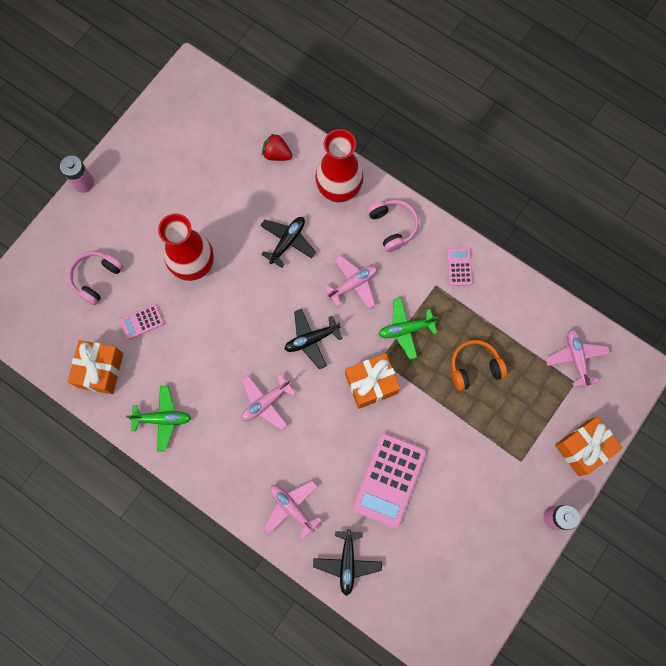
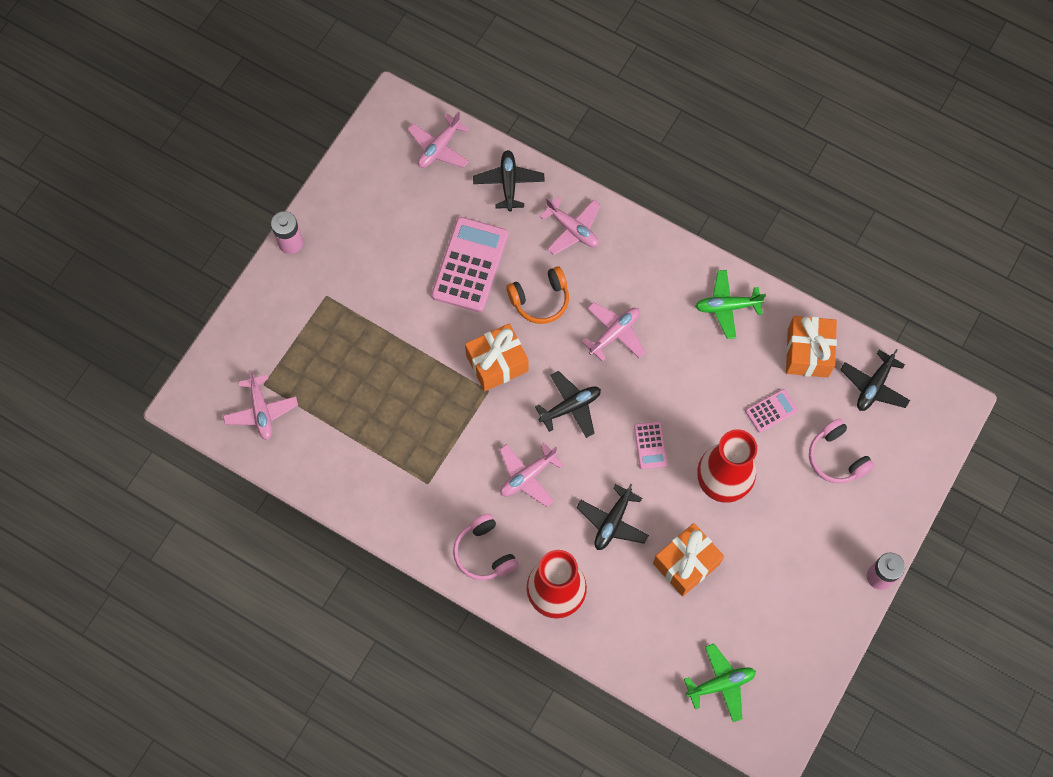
camera: 175 degrees right, 5 degrees down
(50, 336) = (874, 386): none -> black plane
(96, 278) = (836, 457): pink headphones -> pink headphones turned 120 degrees clockwise
(277, 154) = (640, 637): red strawberry -> none
(406, 329) = (461, 428): green plane -> green plane (720, 684)
(412, 608) = (439, 147): none -> pink plane
(459, 267) = (400, 508): pink calculator -> pink calculator (650, 445)
(474, 367) = (379, 391): orange headphones -> orange headphones (540, 300)
(583, 448) = (257, 315): orange gift -> orange gift (686, 563)

